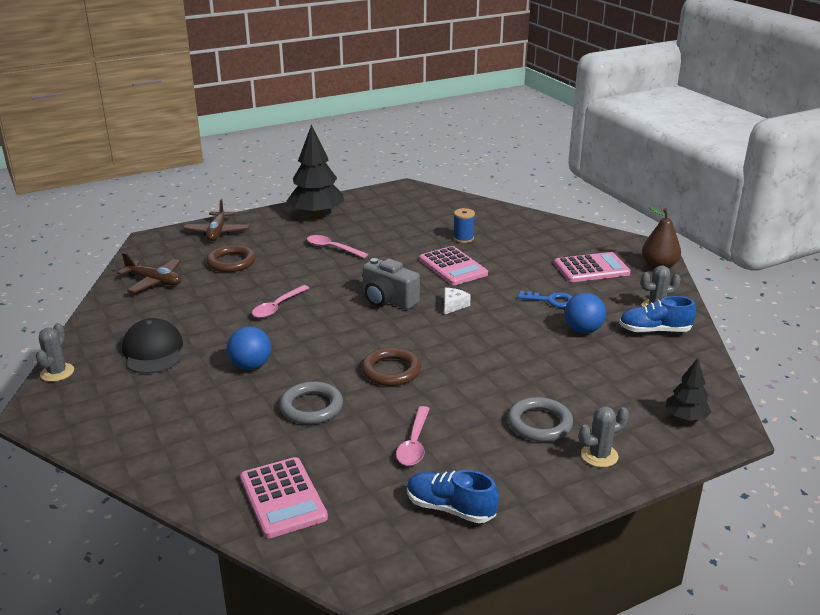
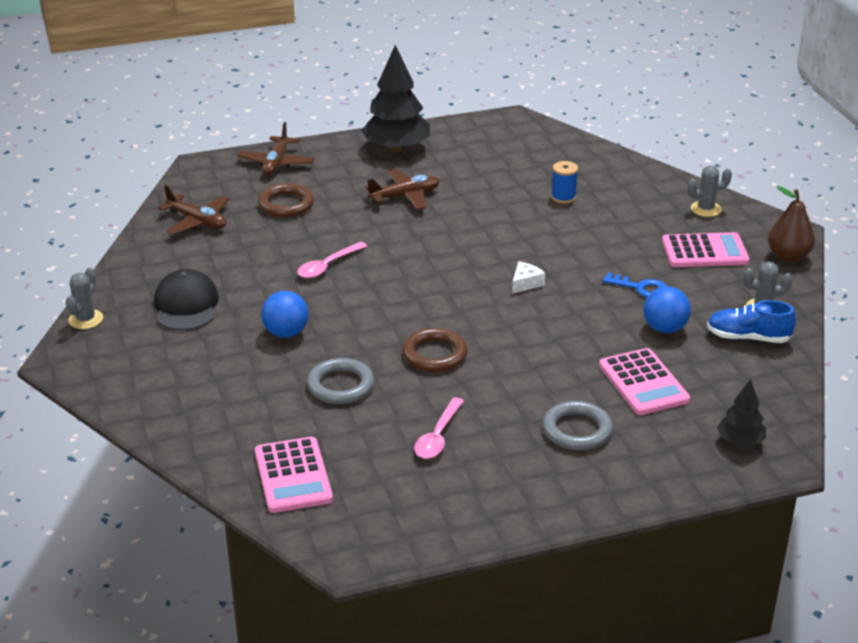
camera: 10 degrees right, 5 degrees up
(332, 248) = (405, 196): pink spoon -> brown plane
(388, 300) = (453, 270): grey camera -> none
(450, 508) = (456, 506): blue shoe -> none
(453, 267) = (539, 234): pink calculator -> pink calculator (643, 383)
(599, 455) = (628, 471): grey cactus -> grey cactus (706, 209)

